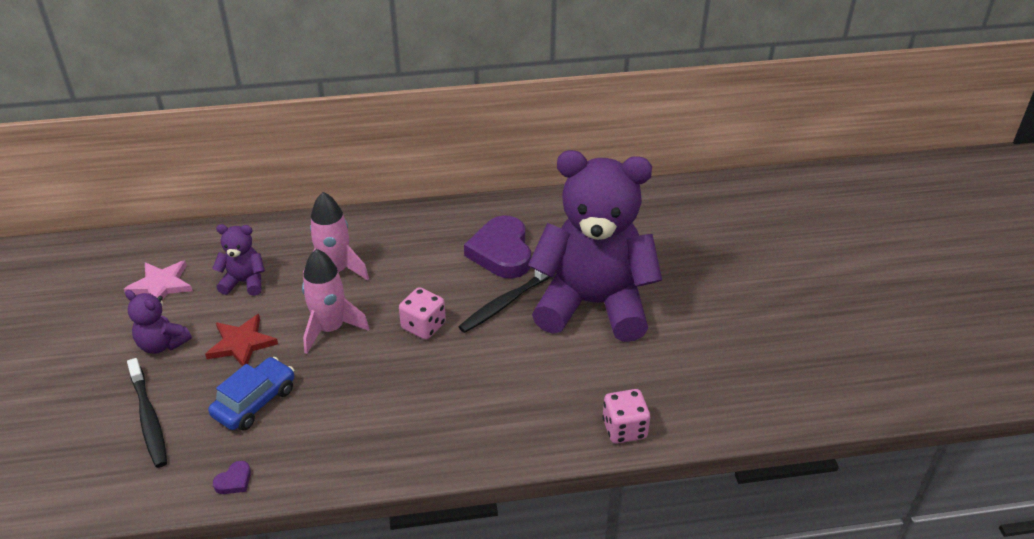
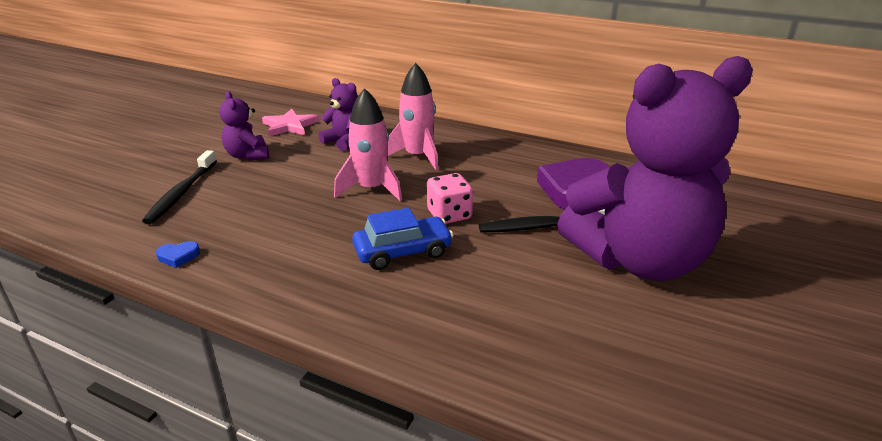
camera: 35 degrees right, 10 degrees down
(234, 481) = (178, 256): purple heart -> blue heart
(241, 343) = (297, 174): red star -> none
(255, 402) = (260, 212): blue car -> blue car (403, 252)
(593, 304) = (639, 260): purple teddy bear -> purple teddy bear turned 120 degrees clockwise
(624, 429) = (580, 391): pink dice -> none

